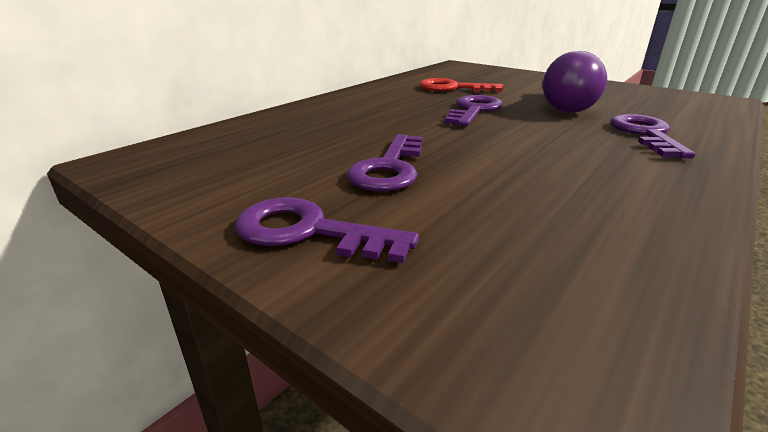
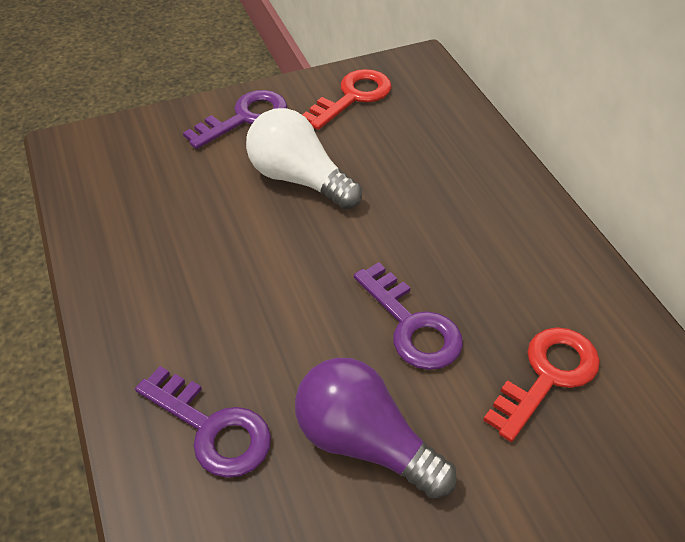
camera: 120 degrees right, 20 degrees up
(213, 177) = (353, 97): none -> red key
(389, 168) = (299, 179): purple key -> white light bulb

